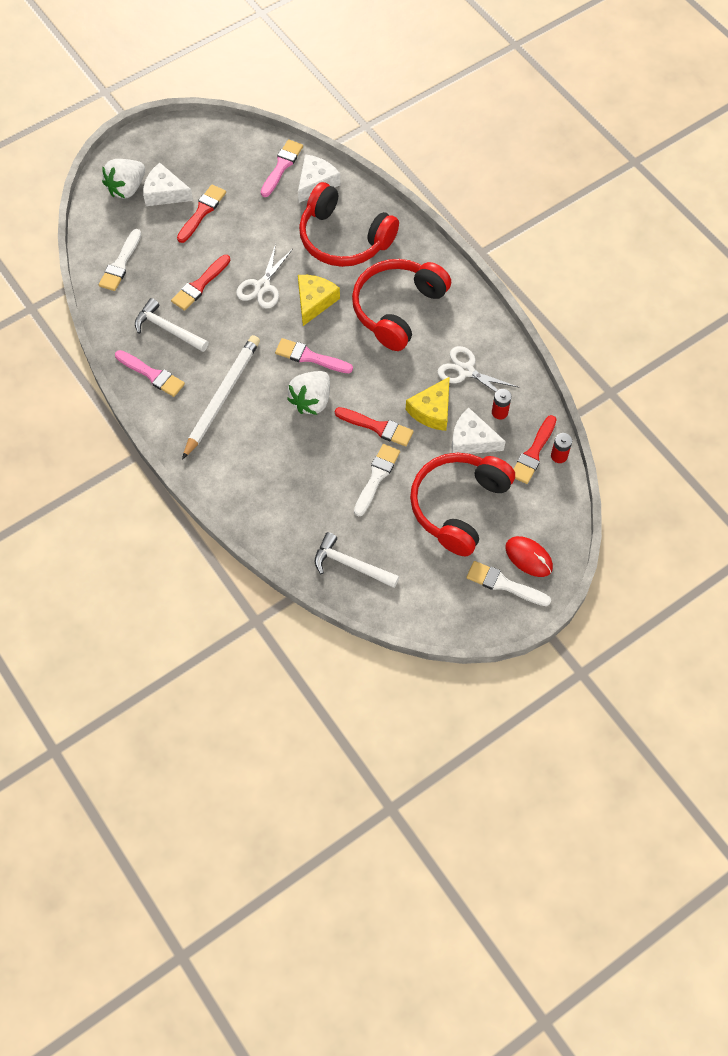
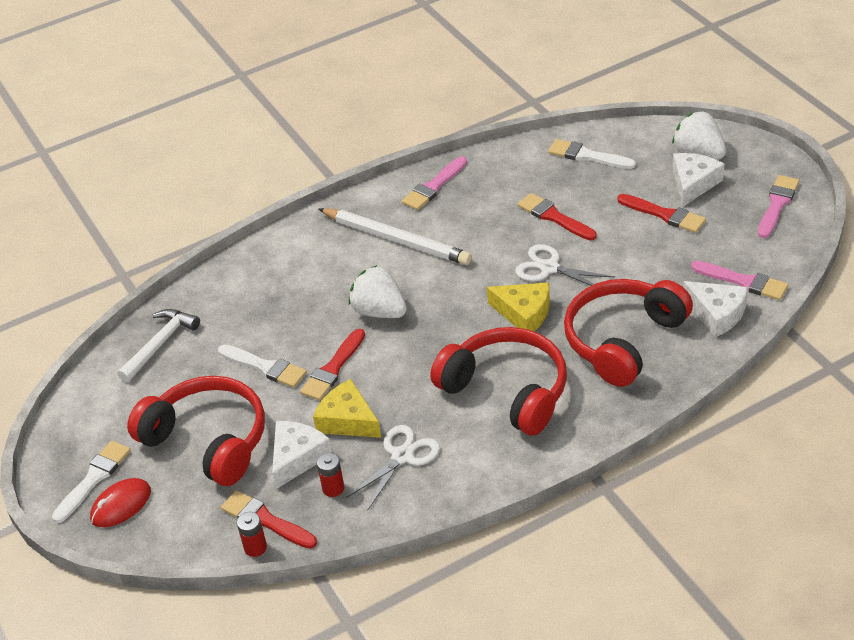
camera: 100 degrees right, 20 degrees down
(168, 329) = (493, 195): white hammer -> none
(310, 357) = (441, 310): pink brush -> pink brush (777, 204)

